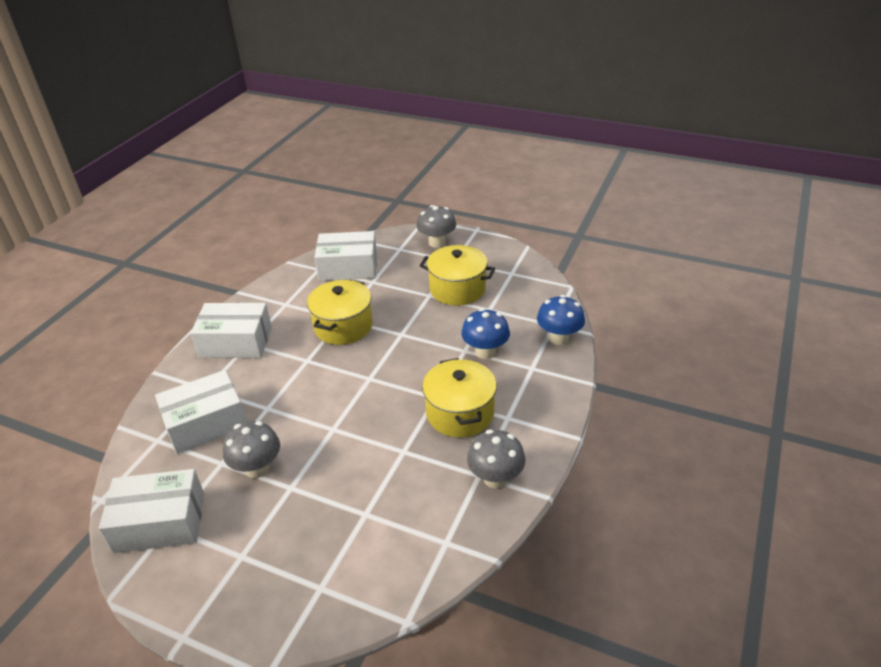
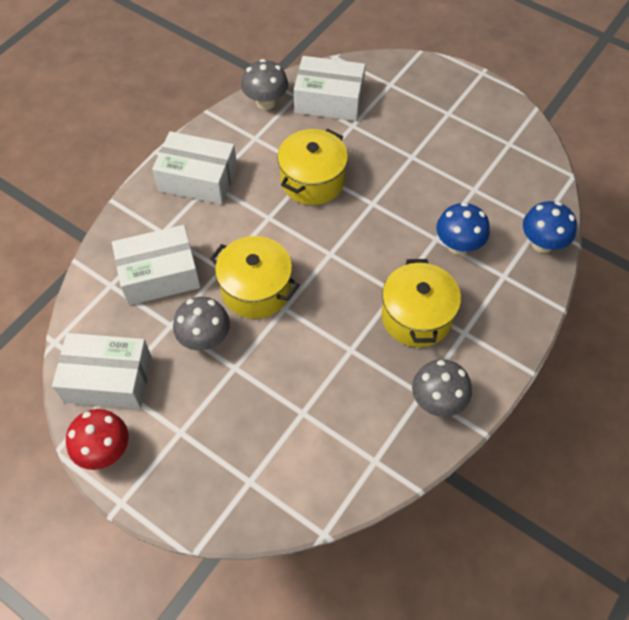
camera: 10 degrees right, 20 degrees up
(161, 590) = (105, 451): none -> red mushroom
(437, 242) = (434, 83): grey mushroom -> grey mushroom (266, 102)
(457, 289) = (444, 154): yellow pot -> yellow pot (256, 289)

